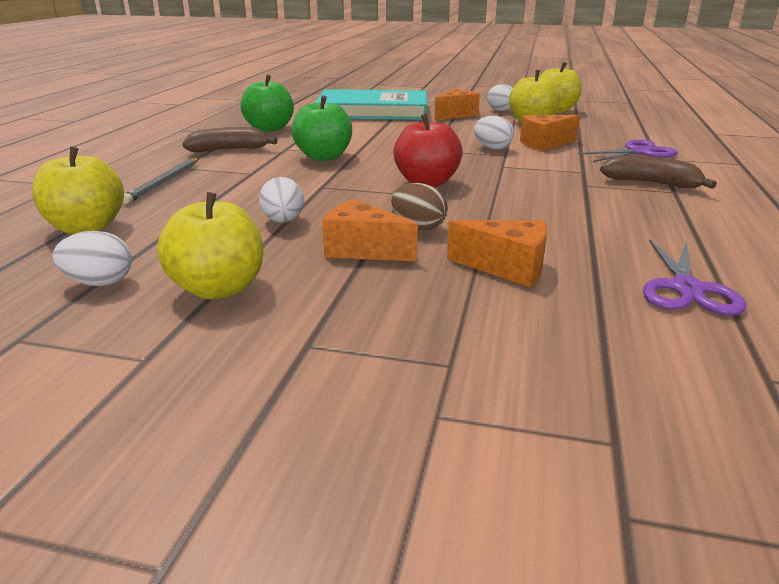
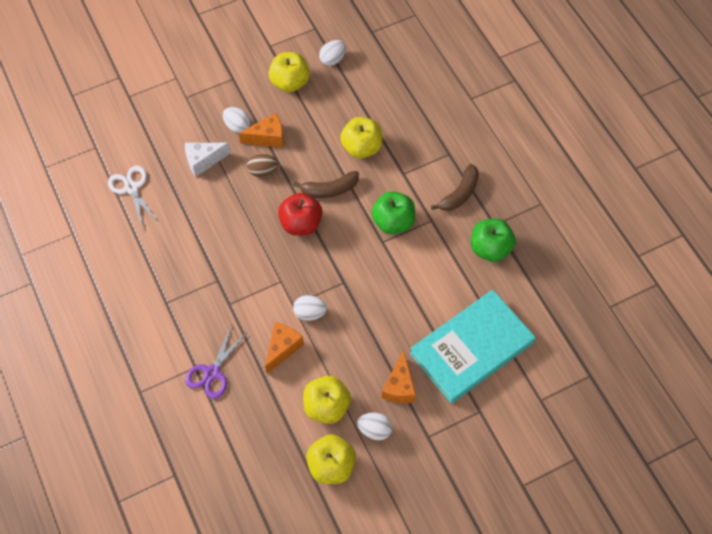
camera: 140 degrees right, 35 degrees up
(87, 228) = (393, 79): yellow apple -> yellow apple (361, 147)
(164, 182) = (428, 133): grey pencil -> none
(283, 221) = (324, 137): white egg -> white egg (237, 126)
(507, 268) = (203, 161): orange cheese -> white cheese
(652, 183) = (182, 308): brown banana -> brown banana (329, 189)
(686, 289) = (131, 188): purple scissors -> white scissors

